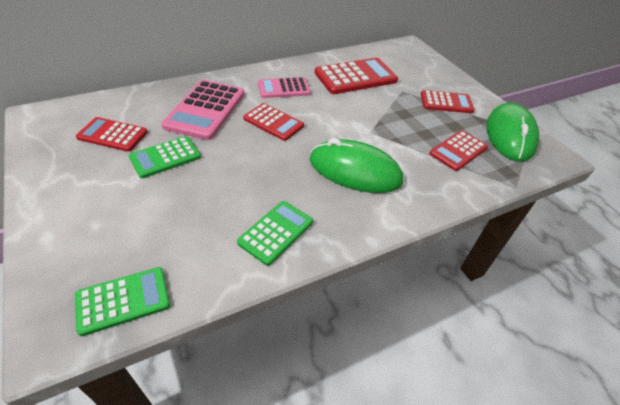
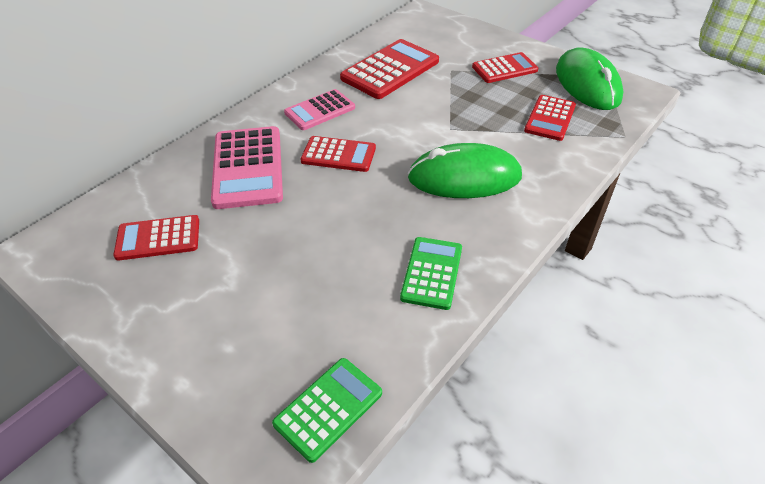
camera: 20 degrees left, 0 degrees up
(165, 157) = (246, 240): green calculator -> none

